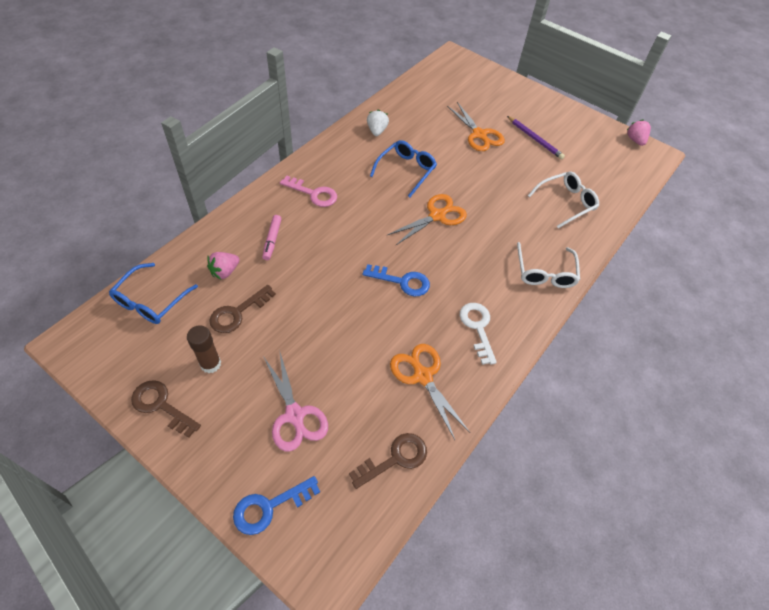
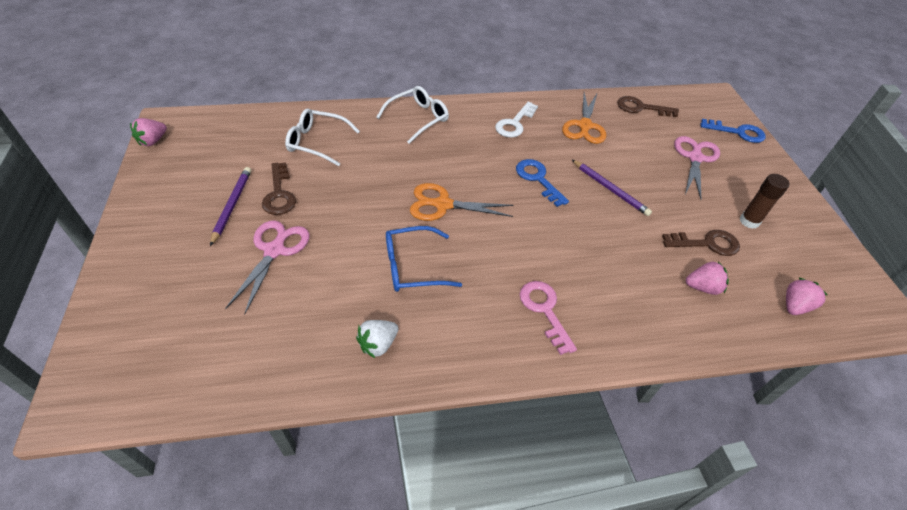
camera: 135 degrees left, 5 degrees down
(151, 301) = (794, 306): blue glasses -> pink strawberry
(161, 405) = (802, 218): brown key -> brown key (279, 194)
(272, 240) = (632, 288): pink marker -> none
(343, 313) = (610, 189): none -> purple pencil
(479, 135) = (275, 250): orange scissors -> pink scissors

